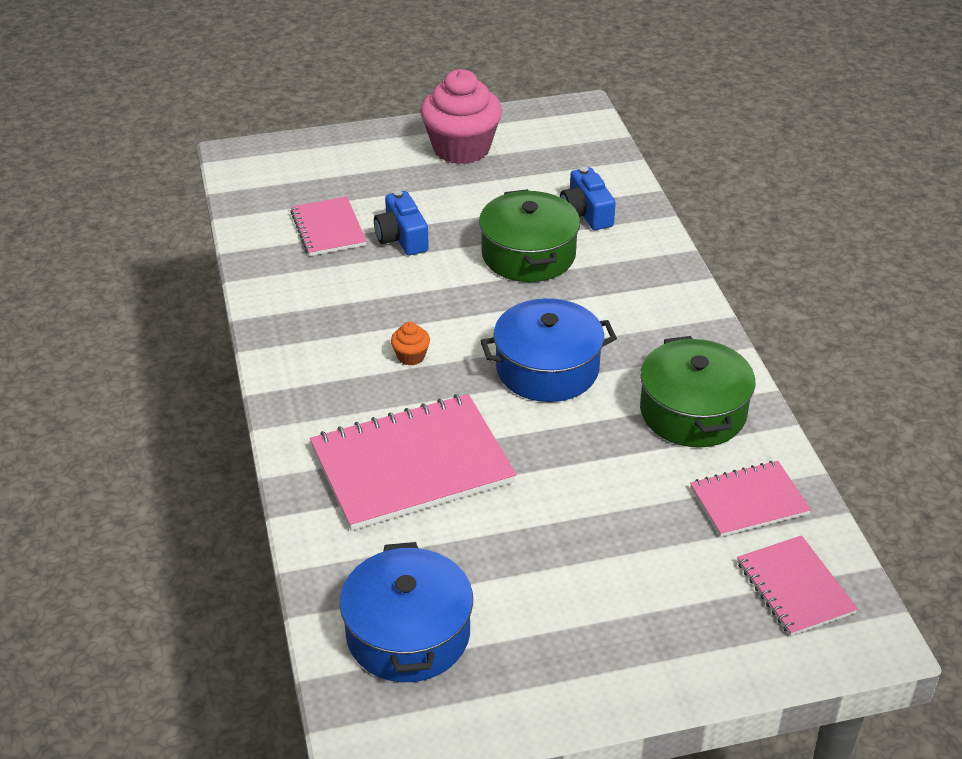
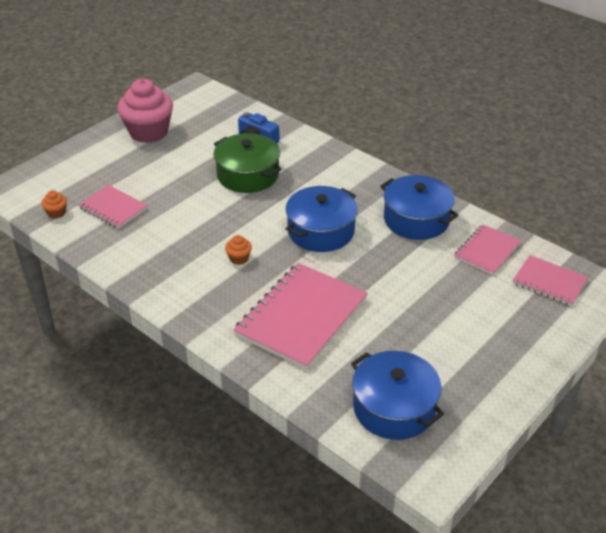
camera: 35 degrees left, 0 degrees up
(262, 207) = (56, 213): none -> orange cupcake
(402, 237) = (164, 195): blue camera -> none
(692, 412) = (416, 219): green pot -> blue pot

